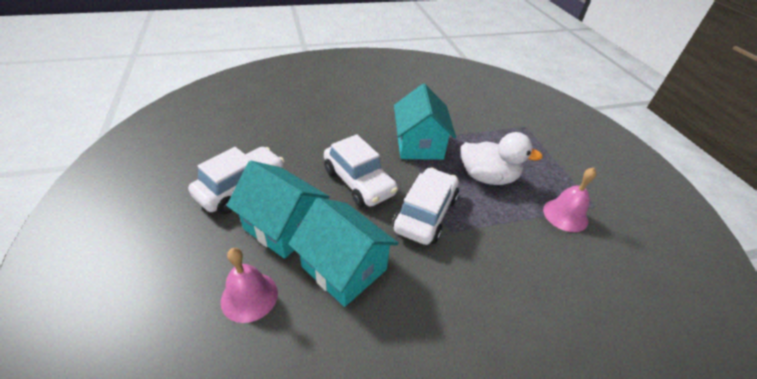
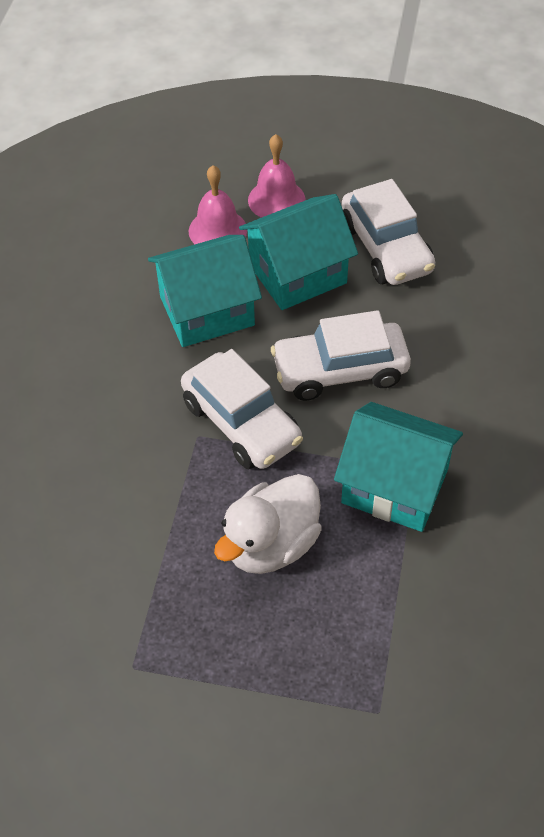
camera: 120 degrees right, 10 degrees up
(565, 215) = (142, 604): pink bell -> pink bell (276, 200)

